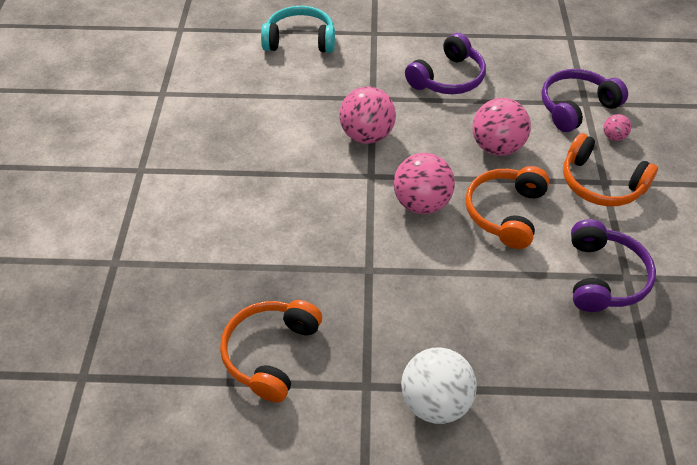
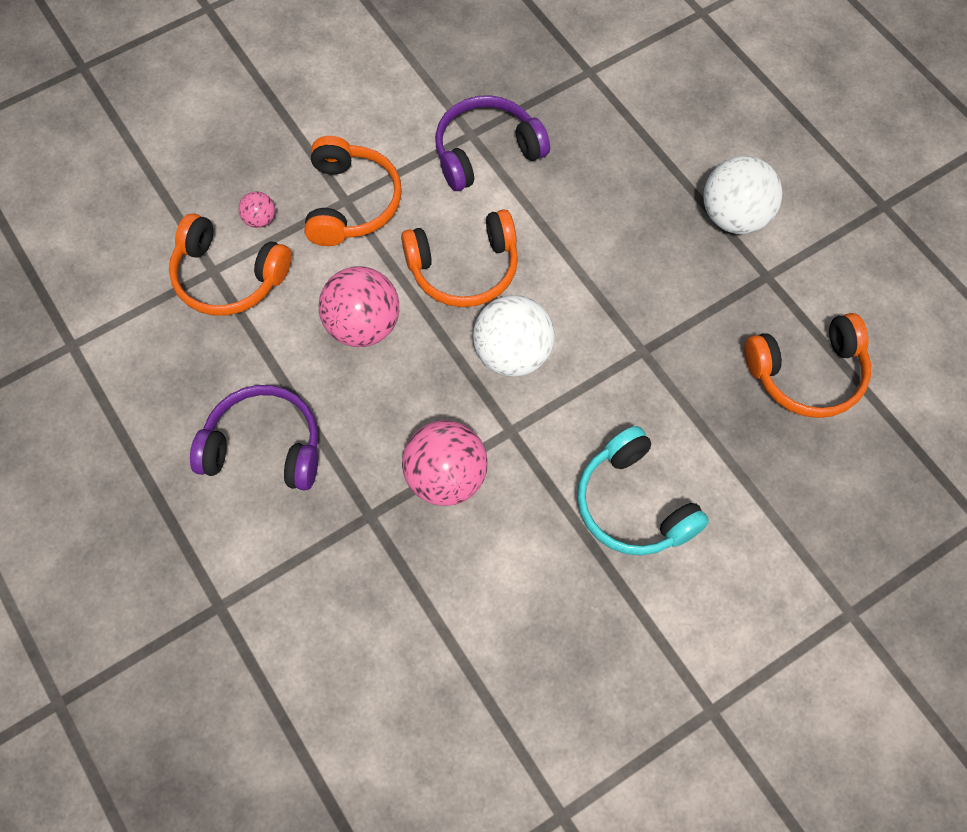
camera: 125 degrees left, 15 degrees up
(300, 40) = (306, 704): turquoise headphones -> turquoise headphones (633, 505)
(421, 203) = (512, 354): pink ball -> white ball
(576, 107) = (228, 277): purple headphones -> orange headphones

